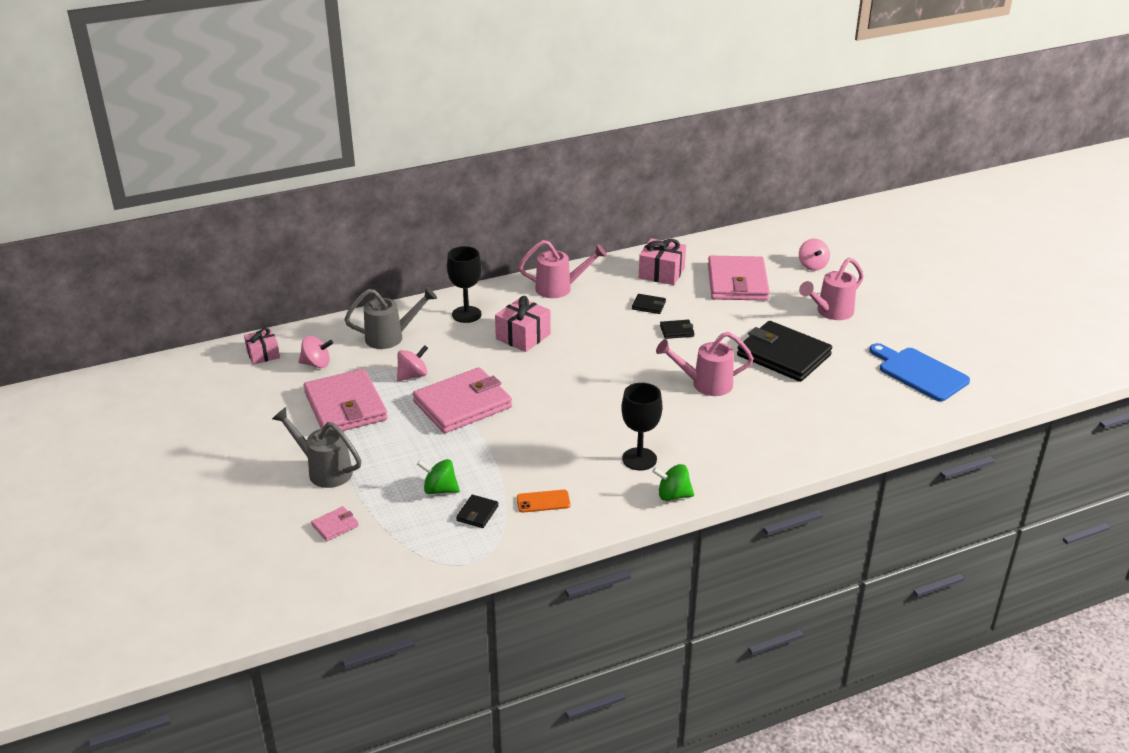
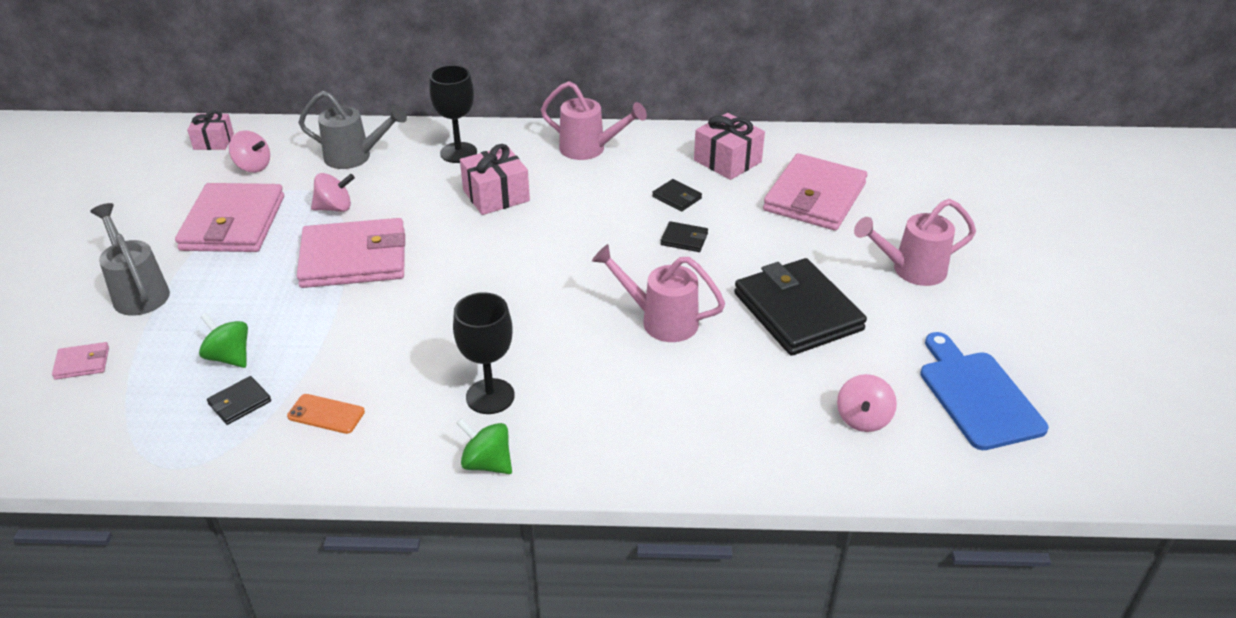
camera: 25 degrees right, 5 degrees up
(812, 266) = (934, 201): pink spinning top -> pink spinning top (863, 419)

